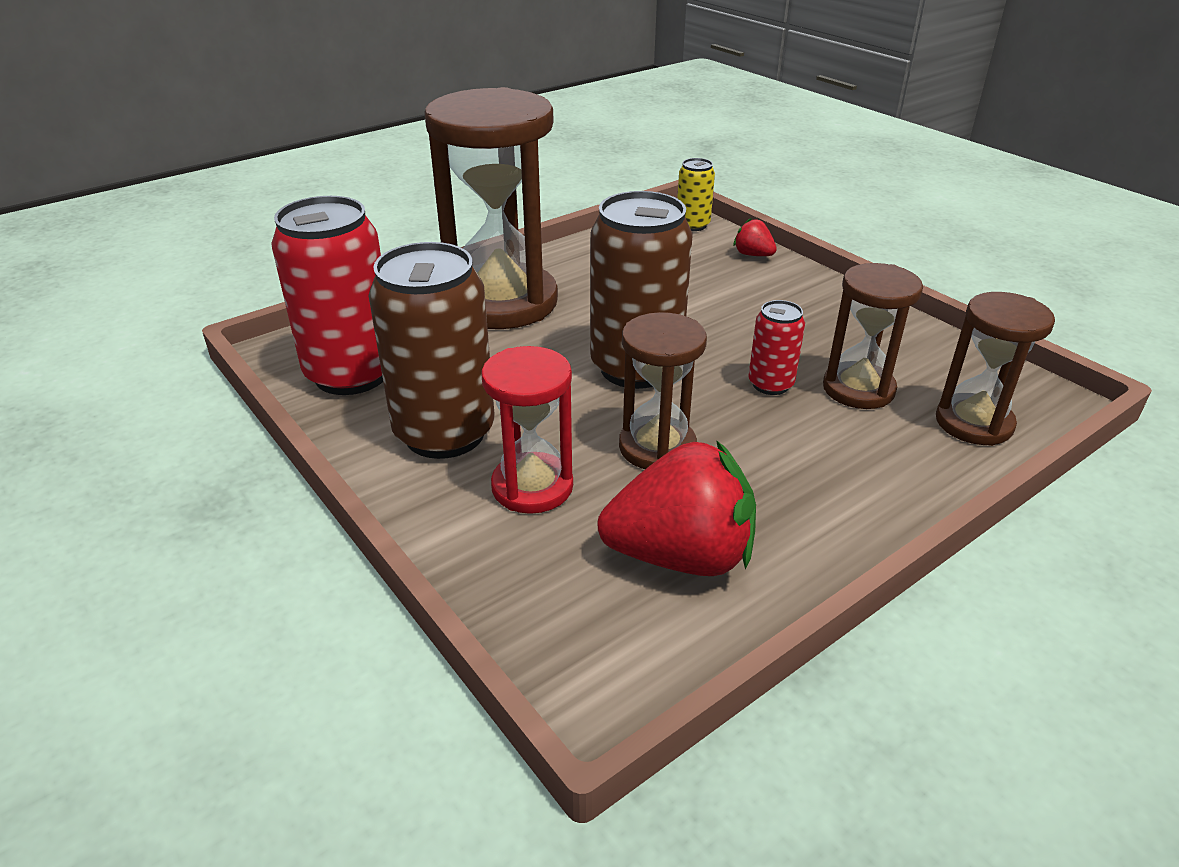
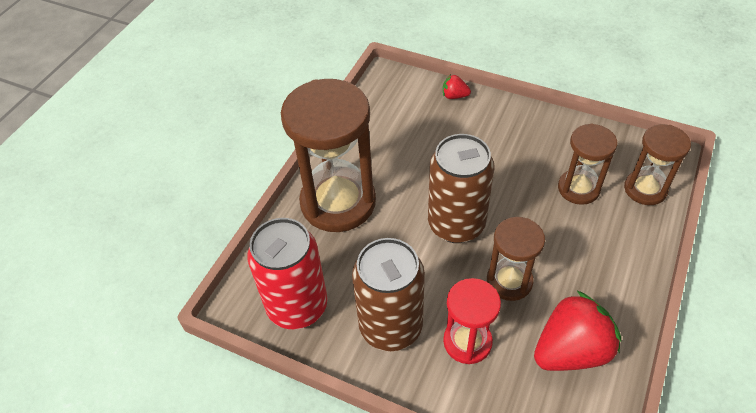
camera: 25 degrees left, 15 degrees up
(692, 225) = (401, 81): yellow can -> none
(770, 384) = (534, 205): red can -> none

